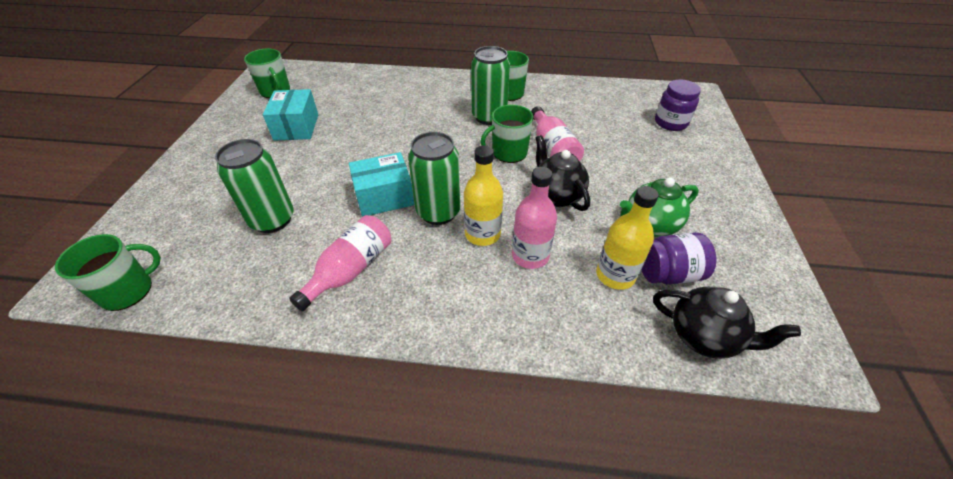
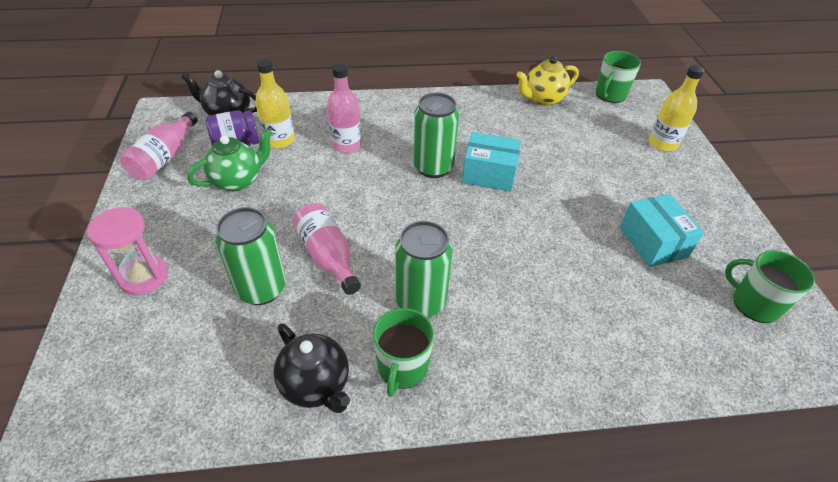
camera: 165 degrees right, 0 degrees up
(231, 296) = (543, 99): none -> yellow teapot
(272, 220) = (567, 144): green can -> green can (261, 289)
(351, 270) = (477, 121): pink bottle -> pink bottle (164, 158)
(384, 197) = (489, 174): turquoise box -> turquoise box turned 45 degrees clockwise
(482, 234) = (388, 155): yellow bottle -> yellow bottle (662, 143)
(508, 153) = (381, 243): green mug -> none
(556, 196) = (324, 197): black teapot -> black teapot (316, 385)
(670, 123) = (147, 335): purple jar -> none
(694, 154) = (144, 277): none -> pink hourglass

